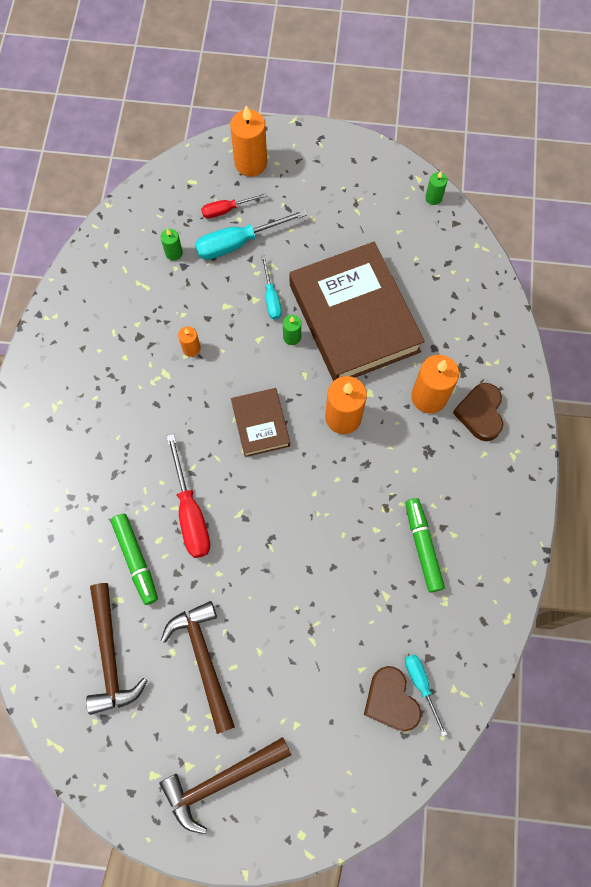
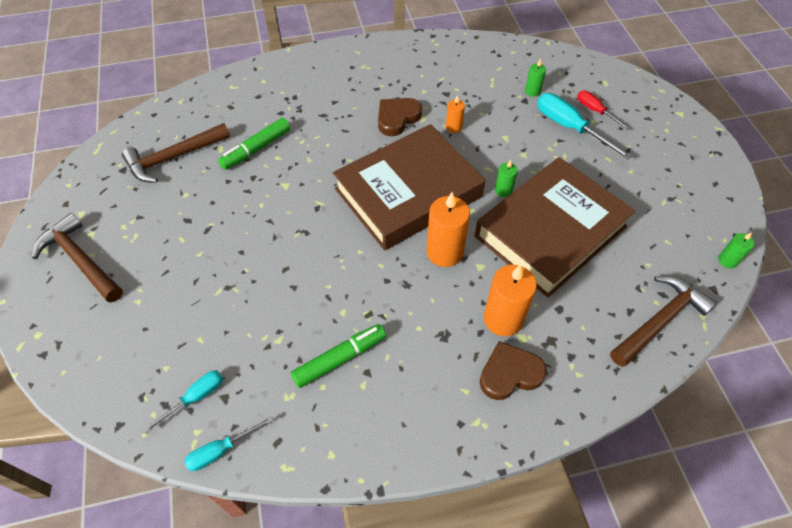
camera: 70 degrees right, 15 degrees down
(190, 513) = (308, 170): red screwdriver -> none
(204, 660) = (182, 217): brown hammer -> brown hammer (659, 321)
(250, 163) = (652, 113): orange candle -> none
(260, 424) = (408, 193): brown book -> brown book, size x2.08
(271, 298) = (532, 165): turquoise screwdriver -> turquoise screwdriver (221, 450)
(391, 700) = (174, 374): brown heart -> brown heart (397, 118)

